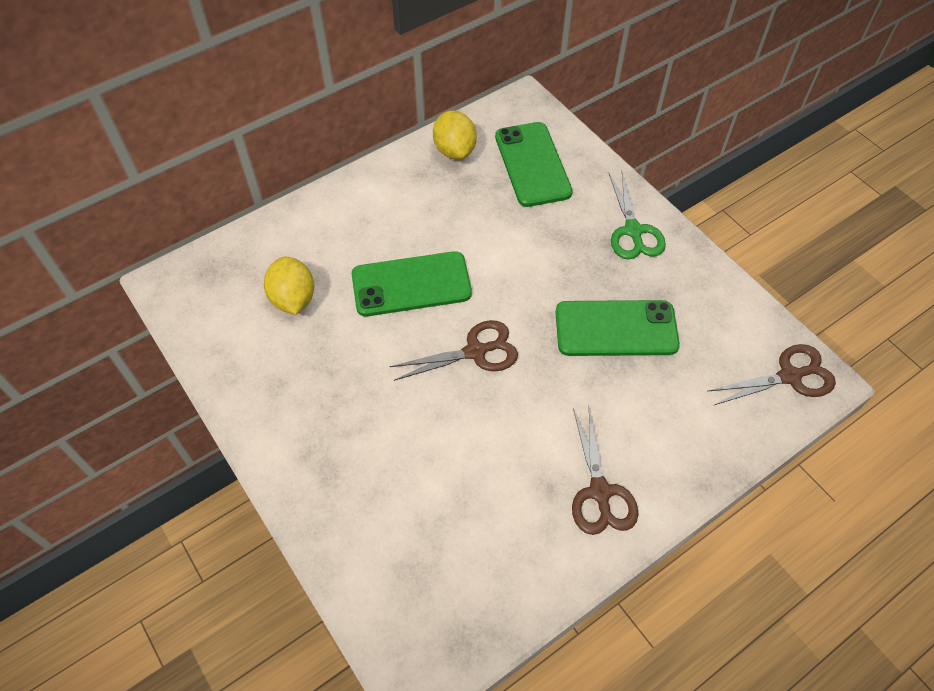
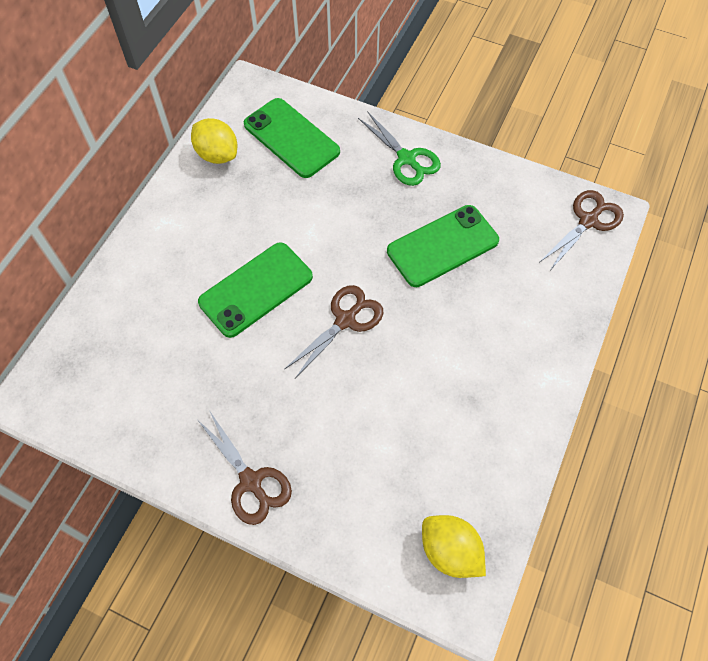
camera: 30 degrees left, 5 degrees up
(293, 299) = (160, 353): yellow lemon -> yellow lemon (450, 551)
(600, 492) = (510, 382): brown scissors -> brown scissors (251, 481)

